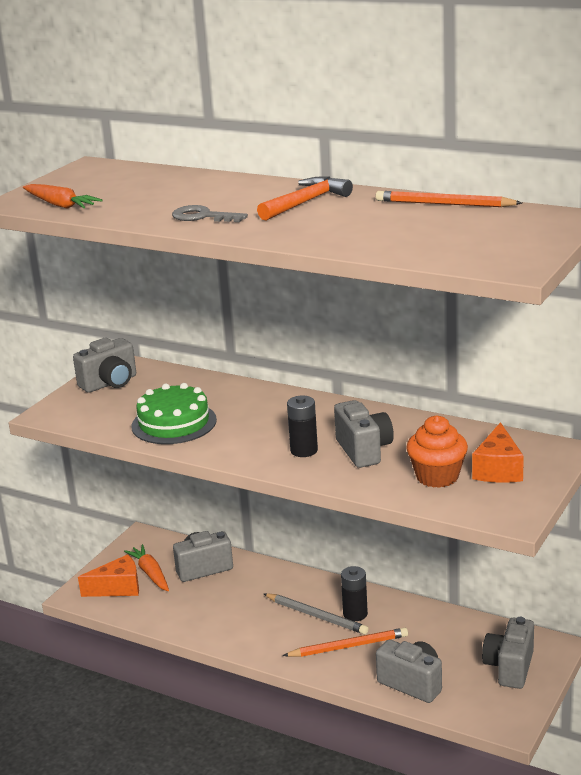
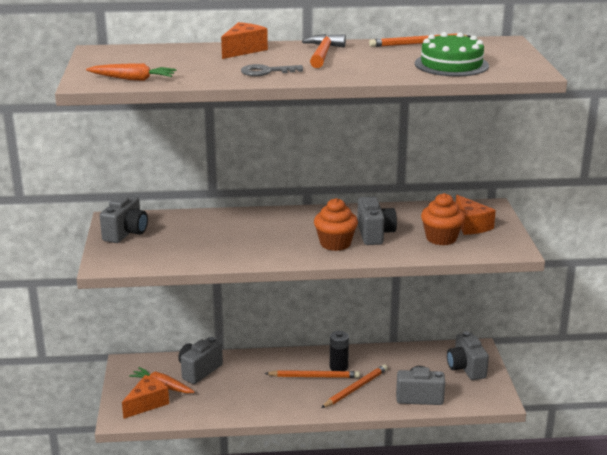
camera: 35 degrees left, 0 degrees up
(174, 423) = (216, 248): green cake -> green cake (451, 64)
(230, 185) = (243, 50): none -> orange cheese
(304, 450) = (335, 243): black battery -> orange cupcake
(316, 616) = (314, 376): grey pencil -> orange pencil
(364, 450) = (374, 234): grey camera -> grey camera turned 45 degrees clockwise

